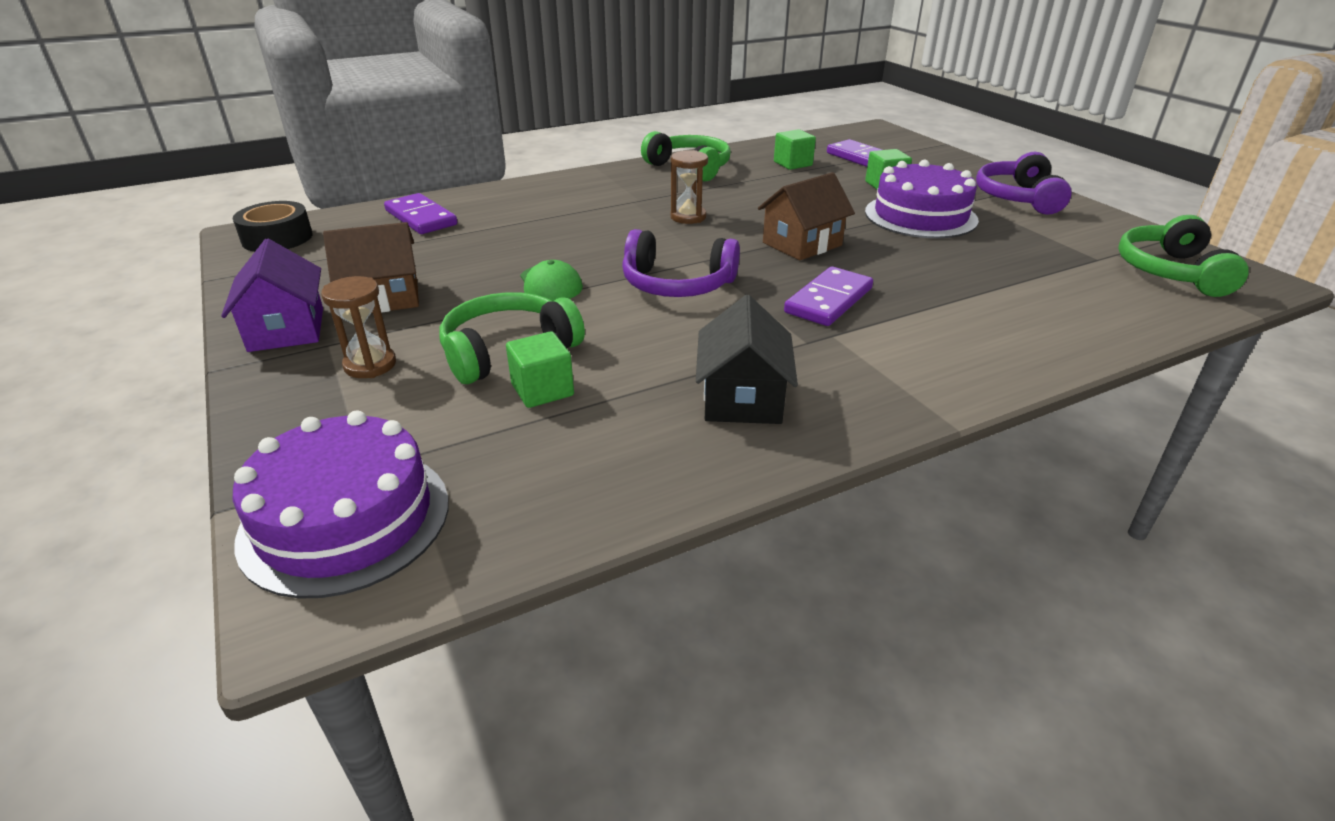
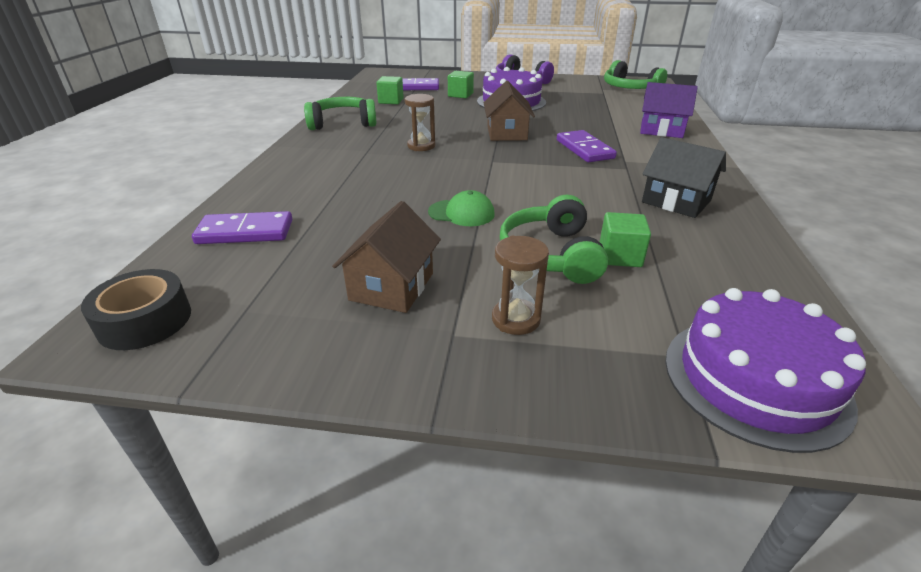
camera: 55 degrees left, 0 degrees up
(287, 329) = (392, 353): purple house -> purple house (661, 130)
(677, 284) = (516, 177): purple headphones -> none

